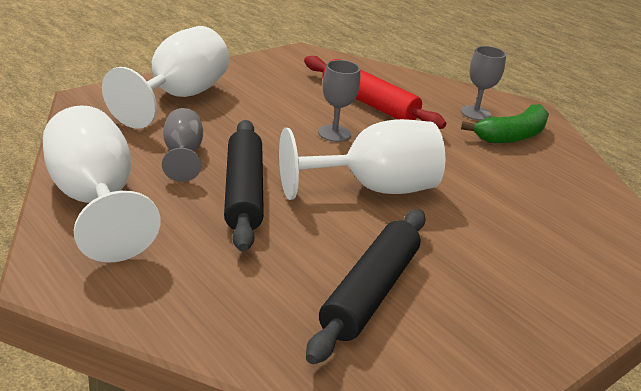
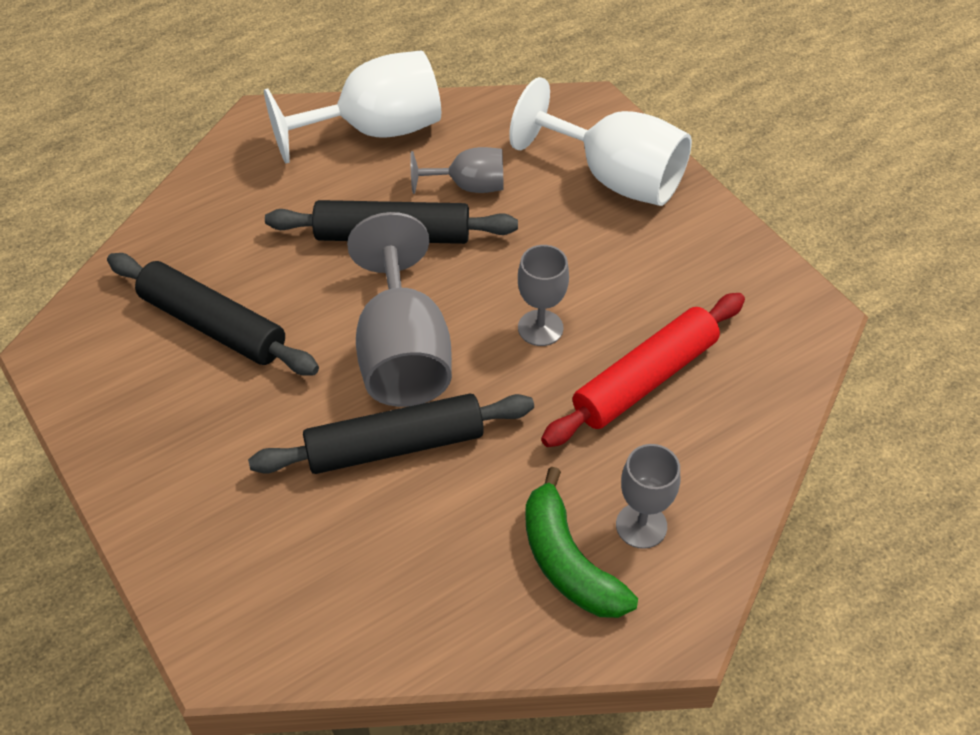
camera: 100 degrees right, 20 degrees up
(373, 188) = (403, 353): white goblet -> grey goblet
(459, 193) = (395, 445): none -> black rolling pin

